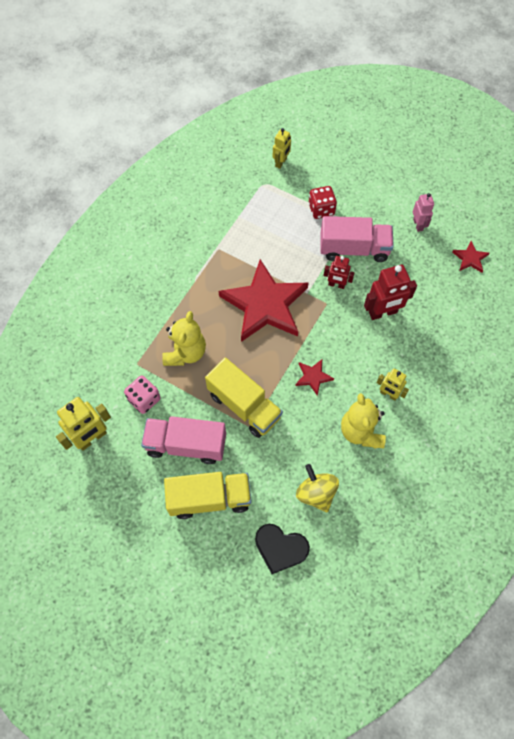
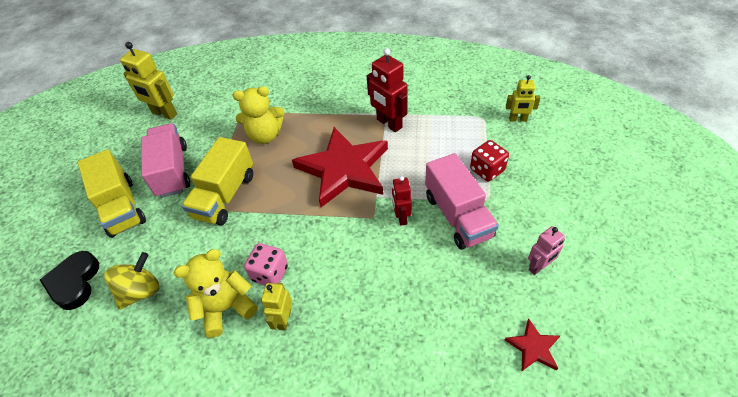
camera: 70 degrees right, 15 degrees down
(144, 399) = (209, 128): pink dice -> pink dice (270, 273)
(313, 377) = (278, 238): red star -> none
(383, 313) = (390, 274): red robot -> red robot (389, 123)

